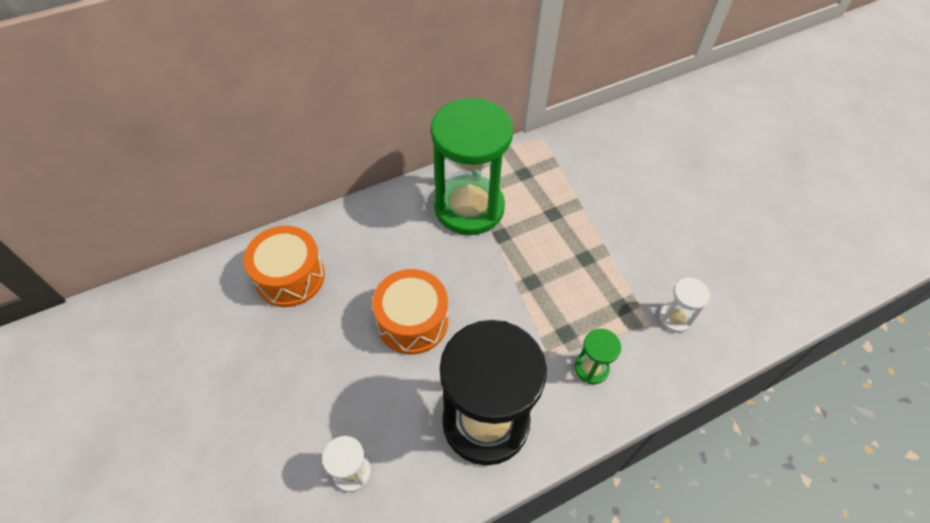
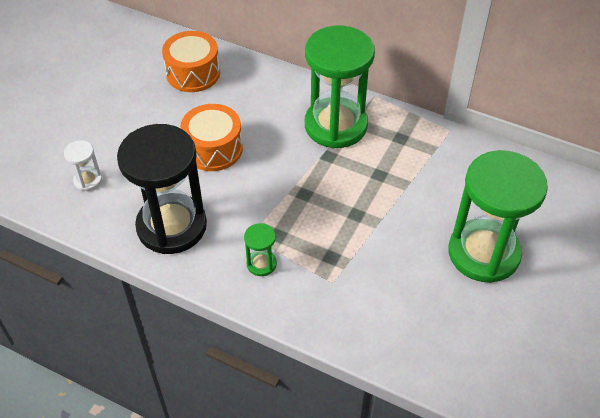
camera: 55 degrees right, 5 degrees down
(675, 318) = (352, 296): white hourglass -> none
(687, 201) = (483, 253): none -> green hourglass

